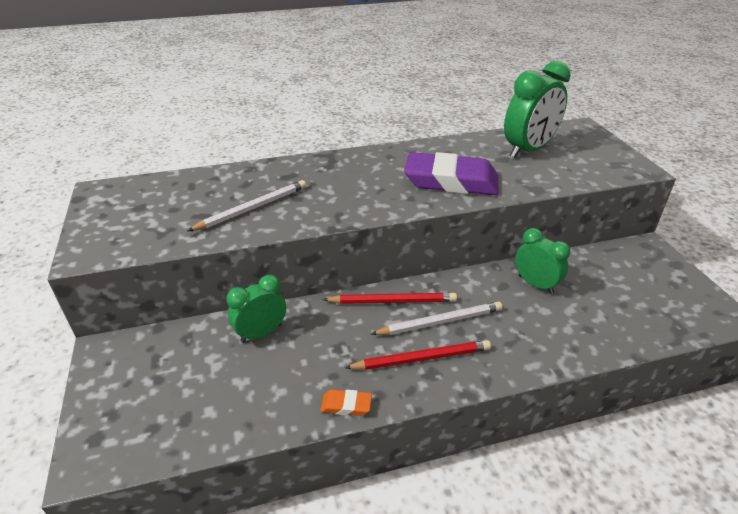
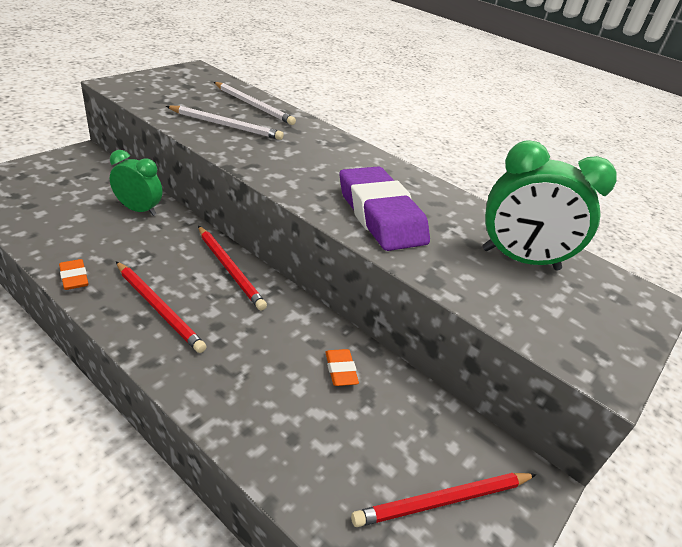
camera: 50 degrees right, 0 degrees up
(440, 321) = (221, 307): white pencil -> white pencil (253, 105)
(535, 284) = (340, 370): green clock -> orange eraser
(653, 285) = (444, 501): none -> red pencil

